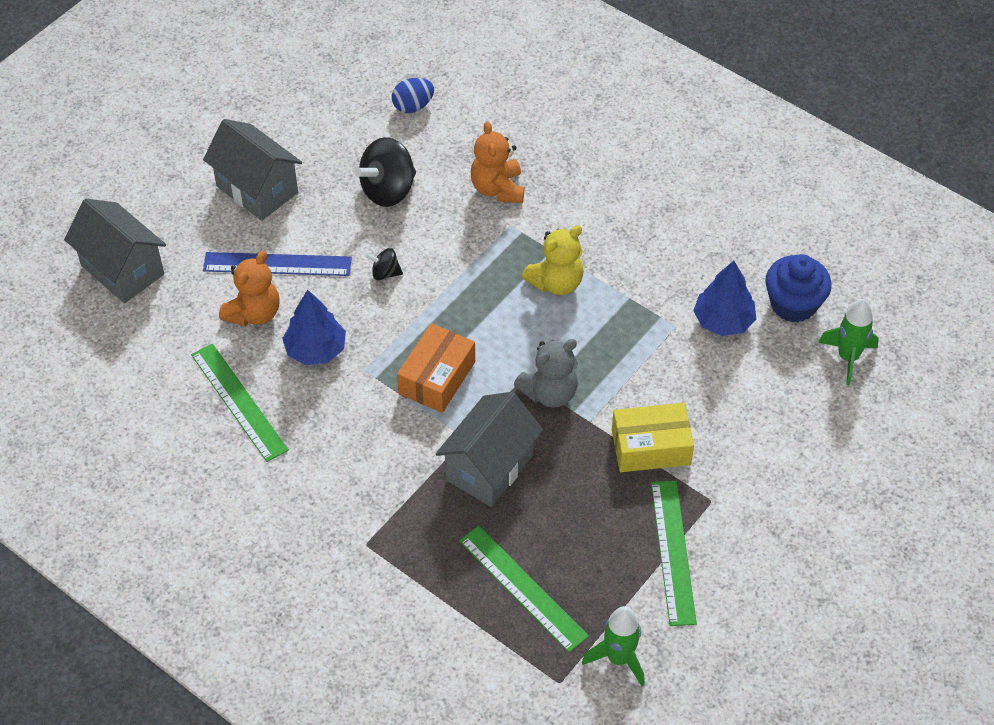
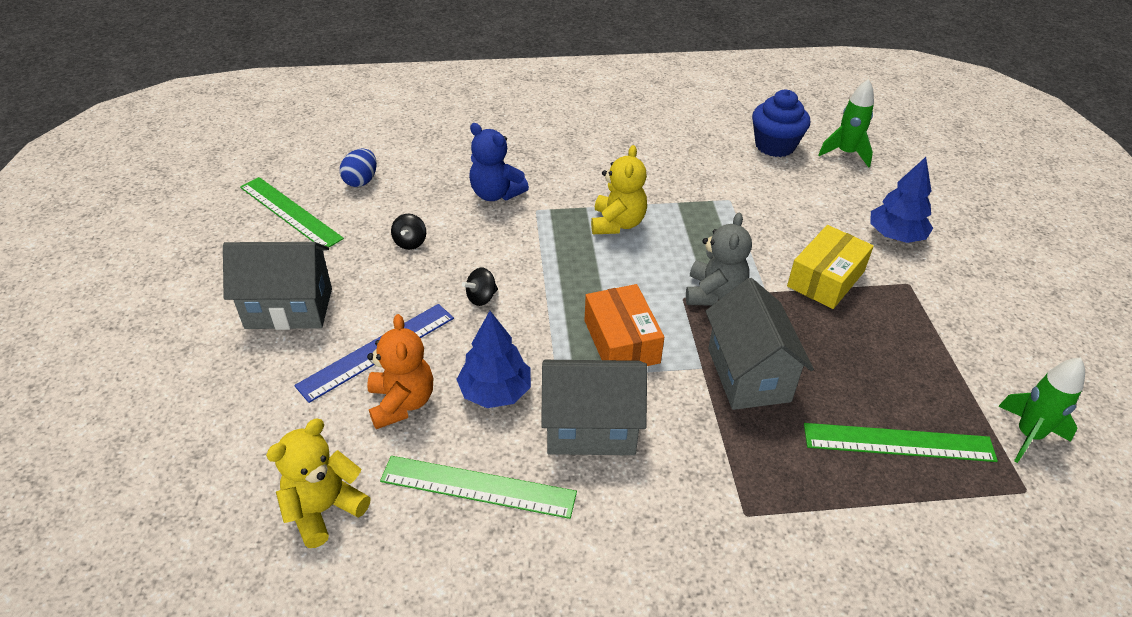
camera: 45 degrees left, 10 degrees down
(122, 270) = (216, 458): grey house -> grey house (590, 428)
(147, 347) = (324, 509): none -> yellow teddy bear
(388, 190) = (410, 242): black spinning top -> black spinning top, size x0.50
(497, 189) = (496, 194): orange teddy bear -> blue teddy bear
(673, 552) = (940, 333): green ruler -> green ruler (290, 212)
(723, 321) = (752, 179): blue tree -> blue tree (895, 236)

